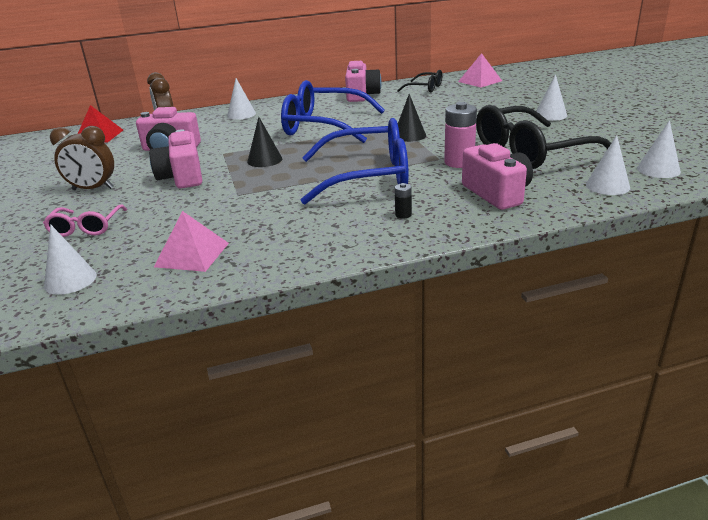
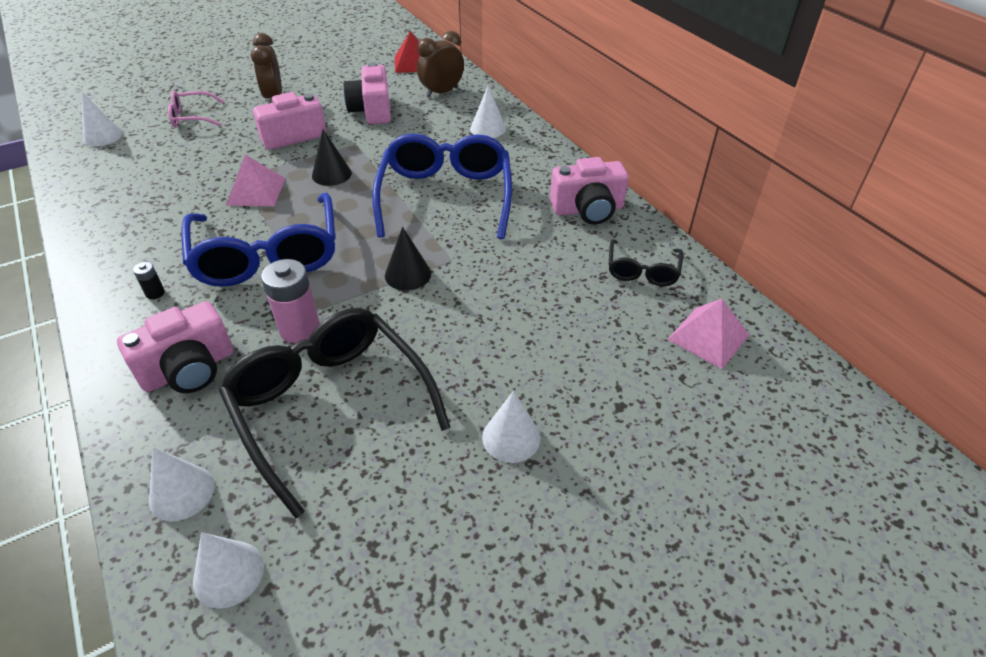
camera: 75 degrees right, 15 degrees up
(192, 254) = (120, 179): pink pyramid -> pink pyramid (256, 191)

